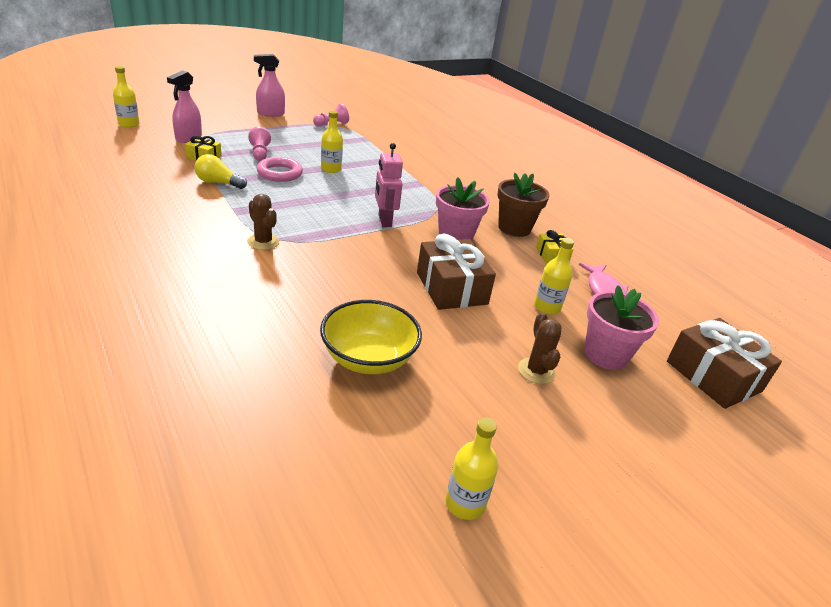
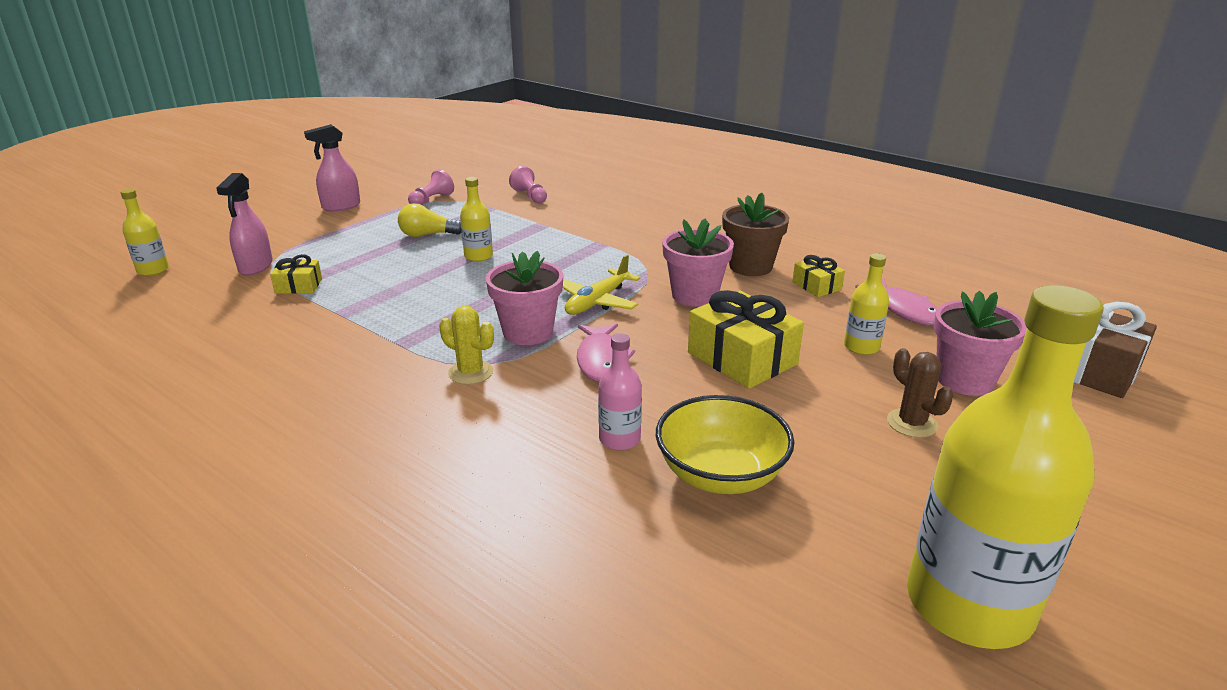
camera: 15 degrees left, 5 degrees down
(218, 183) = (347, 314): yellow light bulb -> yellow light bulb (427, 235)
(260, 153) = (370, 261): pink pawn -> pink pawn (530, 196)
(263, 242) = (470, 372): brown cactus -> yellow cactus
(279, 173) = (418, 279): pink ring -> none
(321, 227) = (528, 332): none -> pink flower pot
(321, 314) = (619, 439): none -> pink bottle
(353, 260) = (601, 360): none -> pink fish
(384, 221) = (597, 301): pink robot -> yellow plane
(451, 288) = (742, 358): brown gift -> yellow gift
(465, 503) = (968, 604): yellow bottle -> yellow bottle, size x2.27

